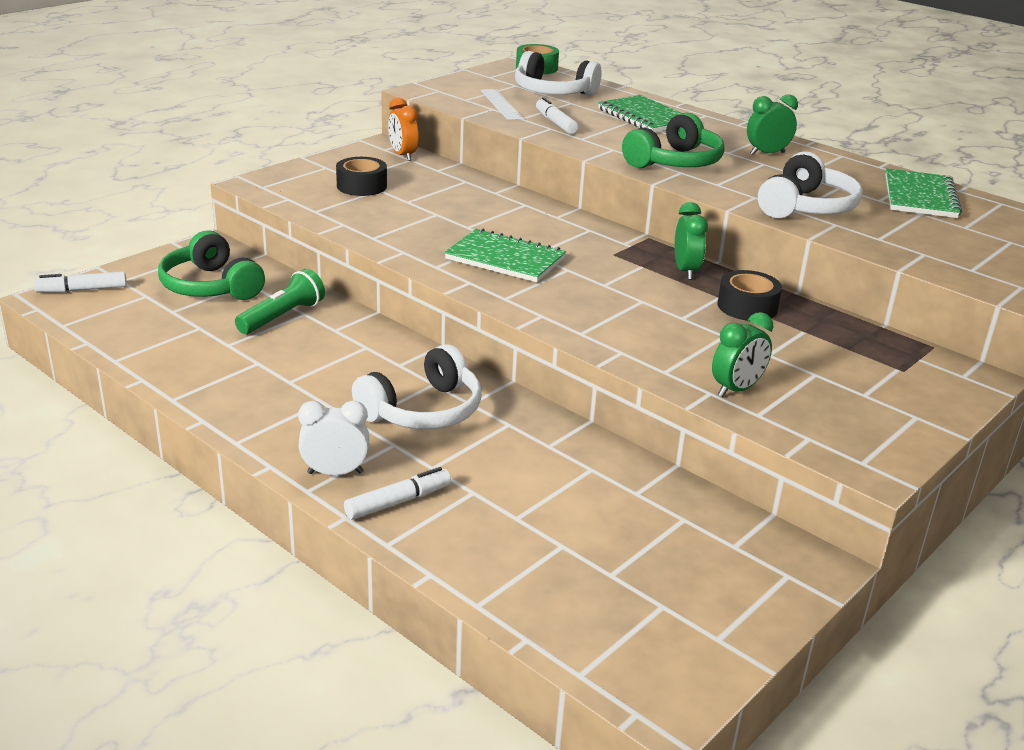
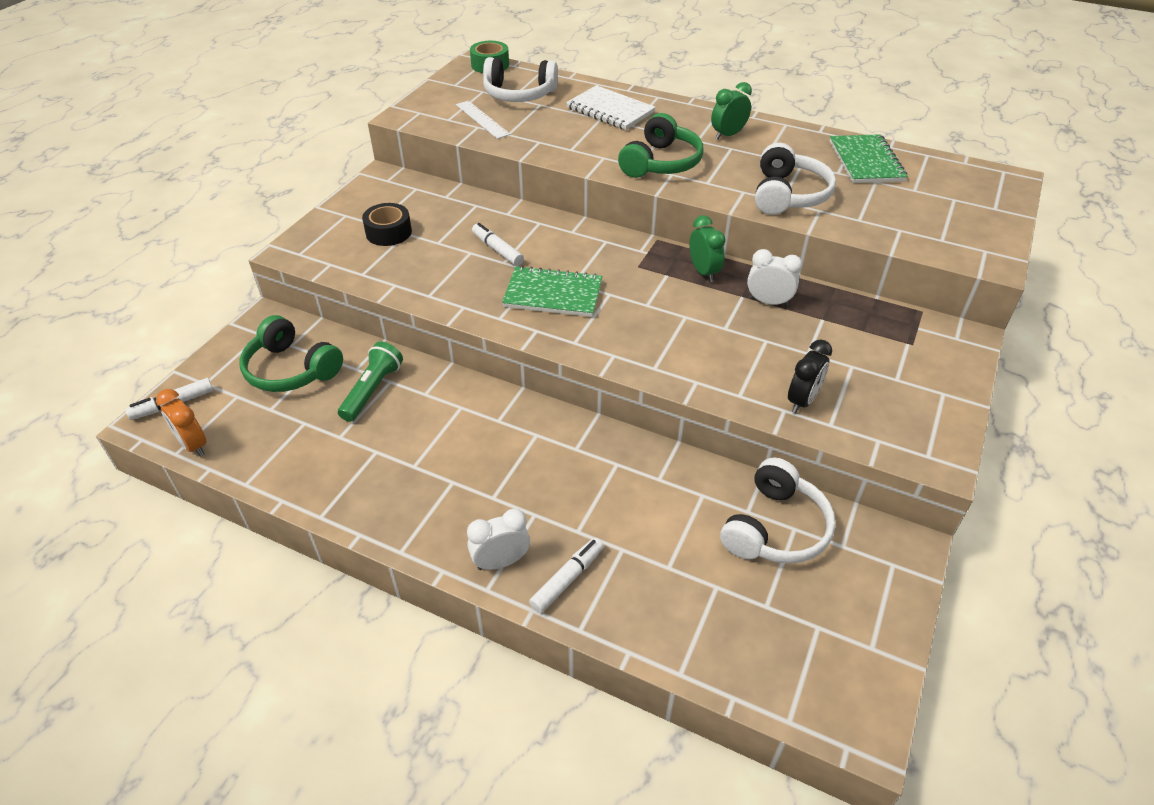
camera: 15 degrees left, 15 degrees up
(403, 155) = (407, 185): orange clock -> orange clock (193, 445)
(423, 411) = (542, 469): white headphones -> white headphones (775, 528)
(555, 123) = (540, 134): white marker -> white marker (497, 250)
(645, 117) = (610, 110): green notebook -> white notebook
(736, 389) = (802, 401): green clock -> black clock
(747, 306) = (768, 302): black tape -> white clock

